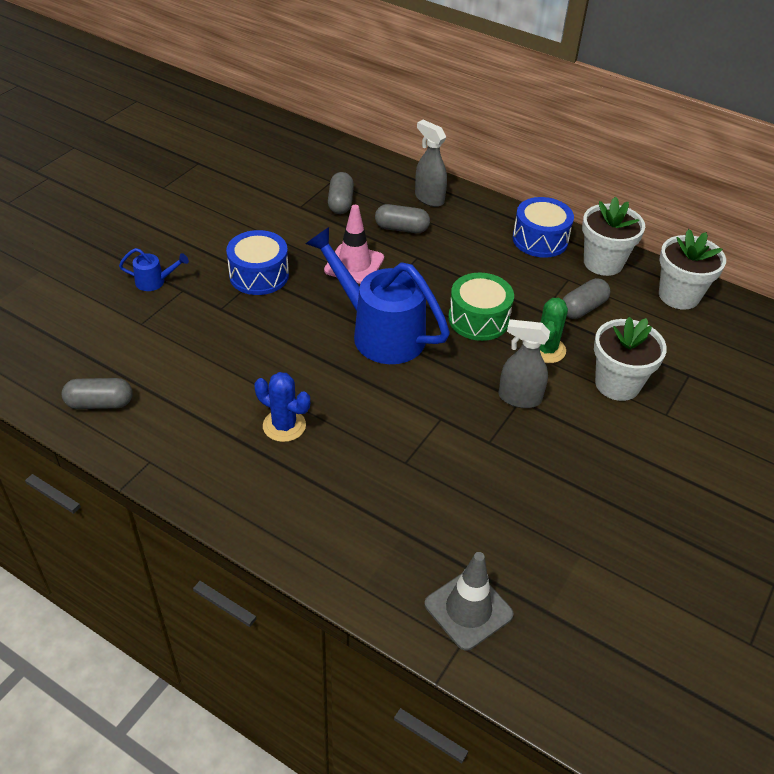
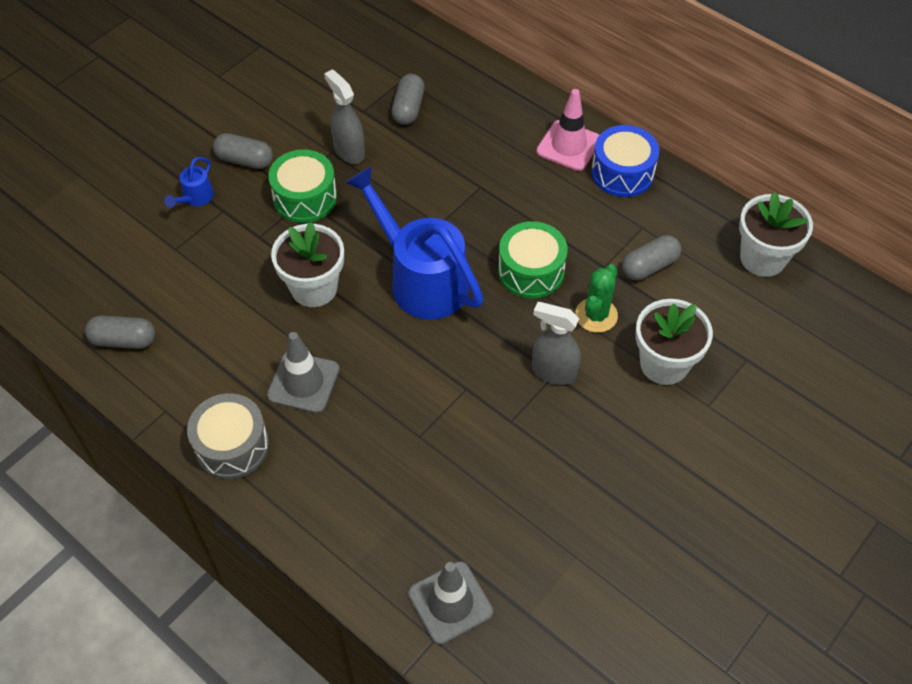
camera: 10 degrees right, 10 degrees up
(155, 282) = (195, 198): blue watering can -> blue watering can turned 105 degrees clockwise
(222, 487) = (232, 446): none -> grey drum
(259, 275) = (305, 198): blue drum -> green drum
(284, 425) = (303, 382): blue cactus -> grey traffic cone
(354, 264) = (409, 191): pink traffic cone -> pink traffic cone (568, 146)
(401, 228) = (470, 148): grey capsule -> grey capsule (245, 160)
(429, 198) = (508, 109): grey spray bottle -> grey spray bottle (349, 151)
(603, 263) = (687, 208): white flower pot -> white flower pot (314, 288)

